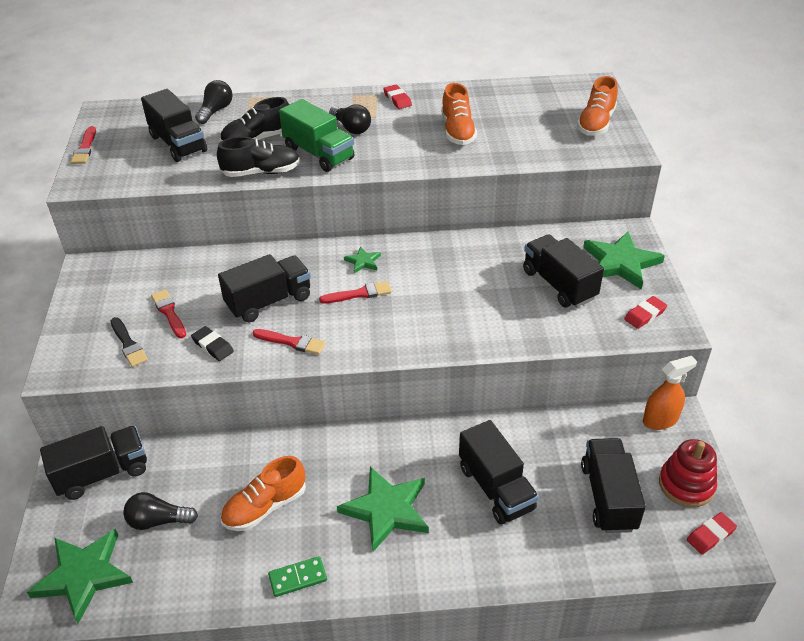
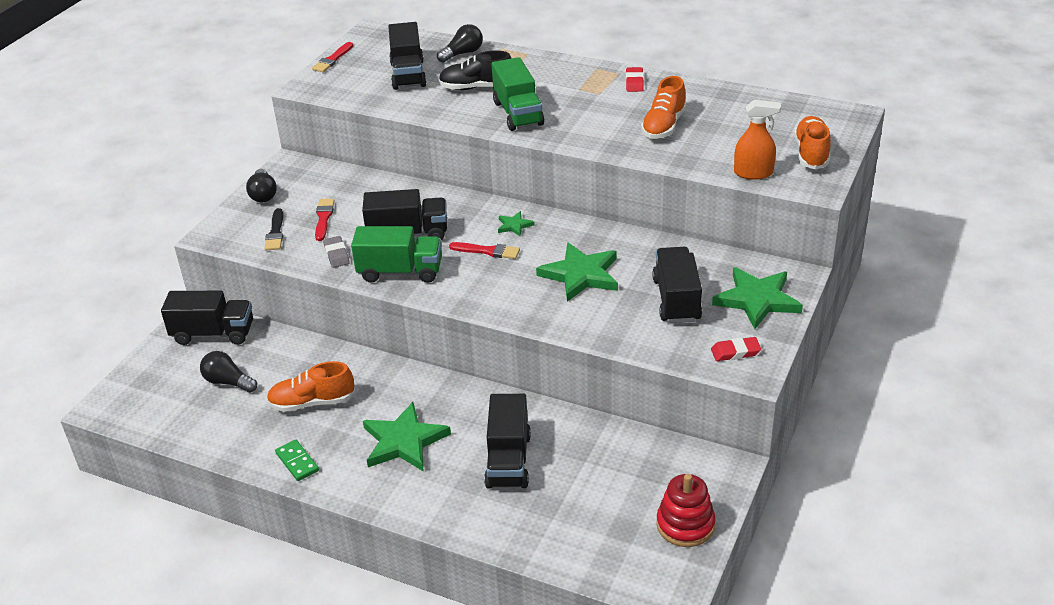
camera: 30 degrees right, 5 degrees down
(84, 575) = (151, 399): green star -> green star (581, 275)
(213, 346) = (336, 254): black eraser -> grey eraser
(261, 172) = (455, 116): black shoe -> none
(292, 342) = (400, 272): red brush -> green truck
(298, 578) = (297, 462): green domino -> green domino turned 45 degrees clockwise
(351, 128) = (567, 98): black light bulb -> black light bulb (263, 194)
(596, 123) = (811, 153): orange shoe -> orange shoe turned 135 degrees clockwise
(608, 497) = (602, 506): black truck -> none
(660, 420) = (712, 464): orange spray bottle -> orange spray bottle (753, 173)
(710, 535) = (669, 572): red eraser -> none

